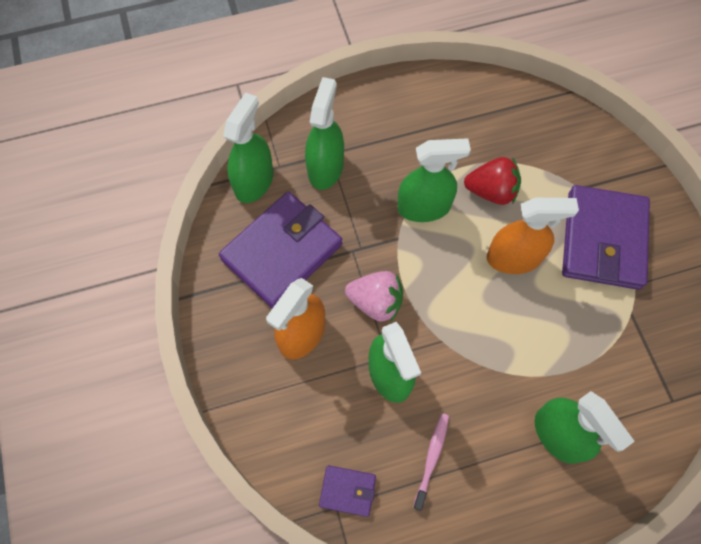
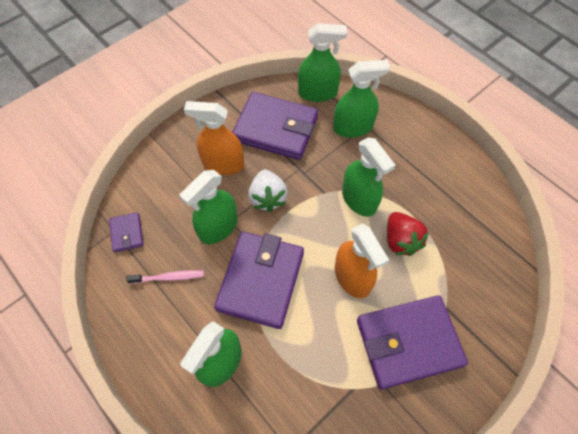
camera: 65 degrees right, 5 degrees down
(376, 302) = (267, 198): pink strawberry -> white strawberry
(479, 354) = (261, 281): none -> purple wallet

